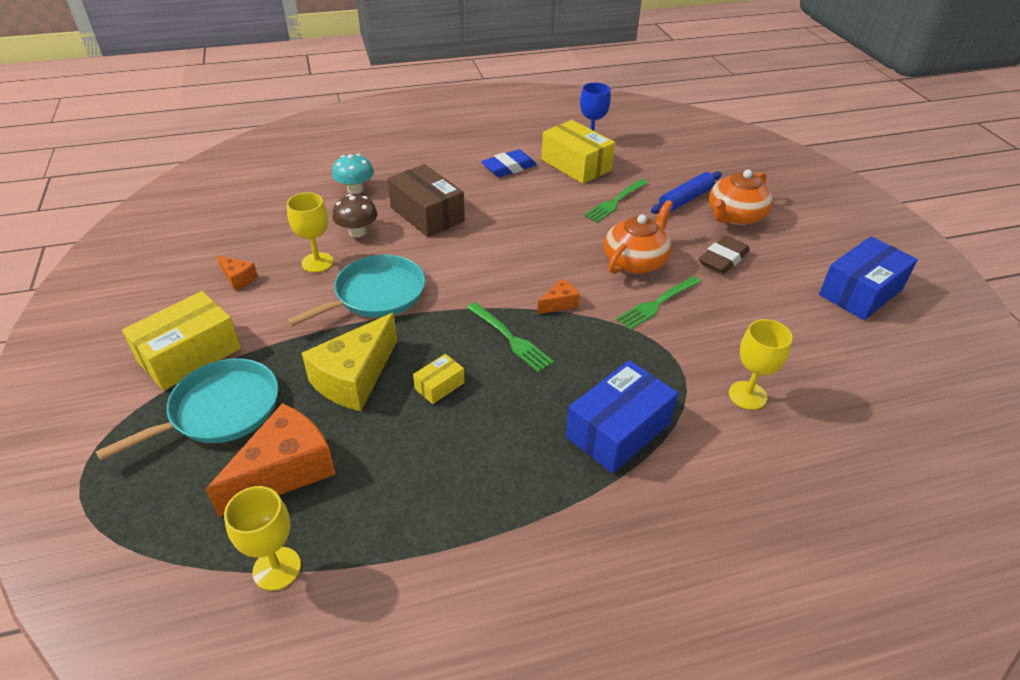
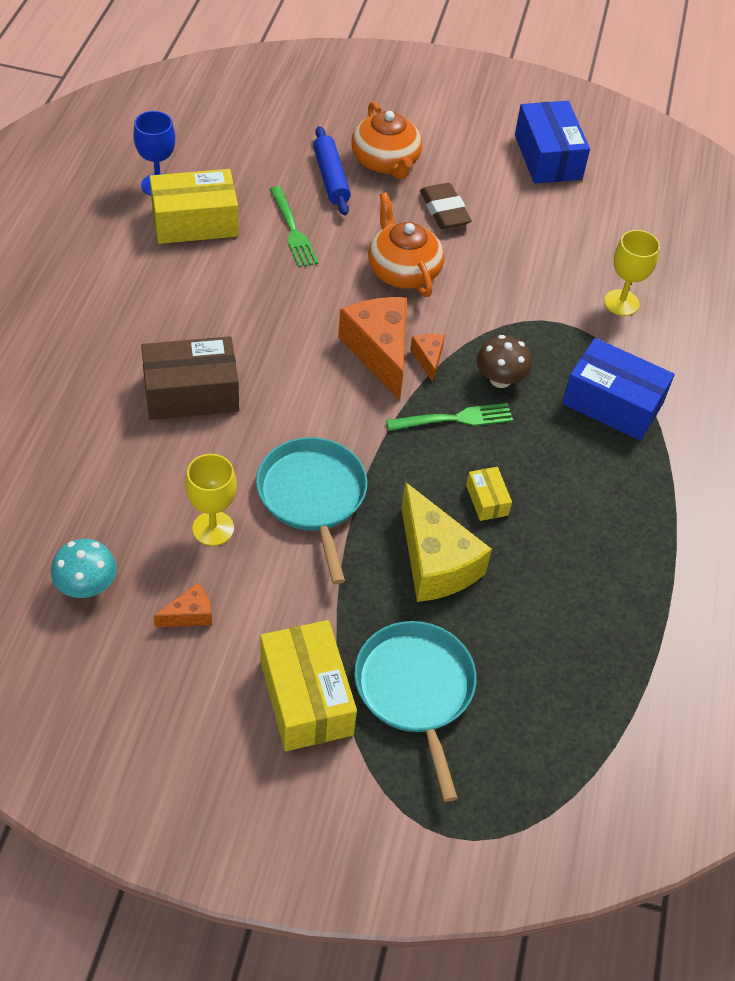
camera: 65 degrees left, 10 degrees up
(277, 568) = (638, 696): yellow goblet -> none
(285, 471) = (530, 658): orange cheese -> orange cheese (379, 352)
(355, 189) = (79, 438): turquoise mushroom -> turquoise mushroom (87, 586)
(357, 232) = (178, 470): brown mushroom -> brown mushroom (500, 379)
(509, 168) = (151, 279): blue eraser -> none
(618, 430) = (612, 403): blue box -> blue box turned 45 degrees counterclockwise
(657, 303) = (475, 291): green fork -> none

